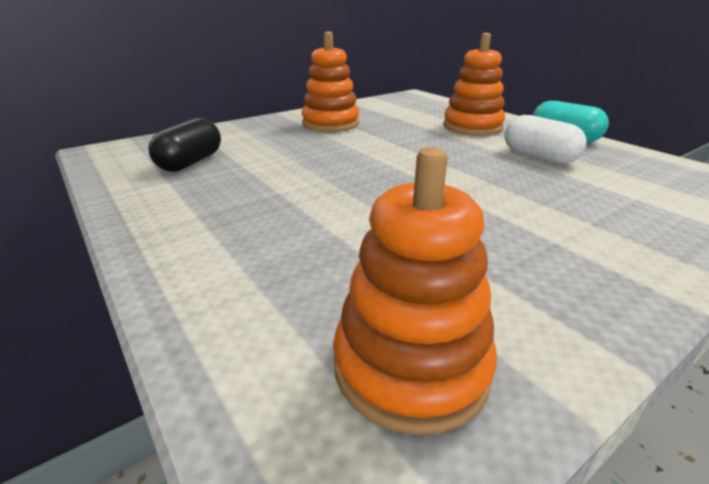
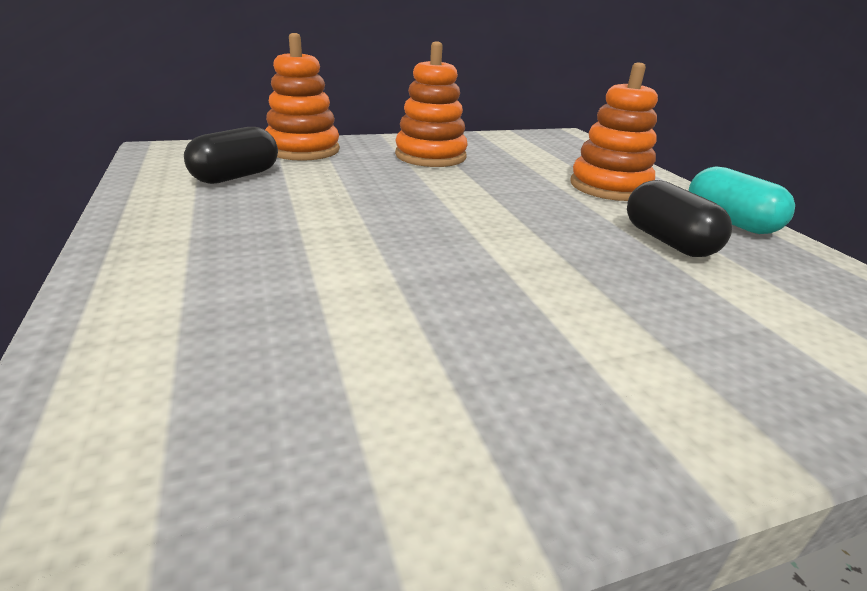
camera: 15 degrees right, 0 degrees up
(411, 366) = (255, 470): orange stacking toy -> orange stacking toy (303, 150)
(539, 157) = (668, 241): white capsule -> black capsule

